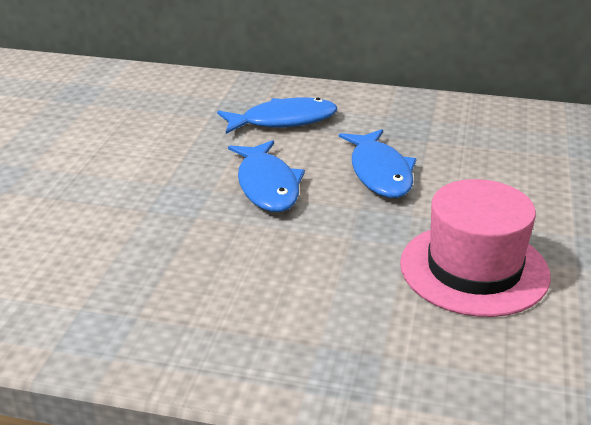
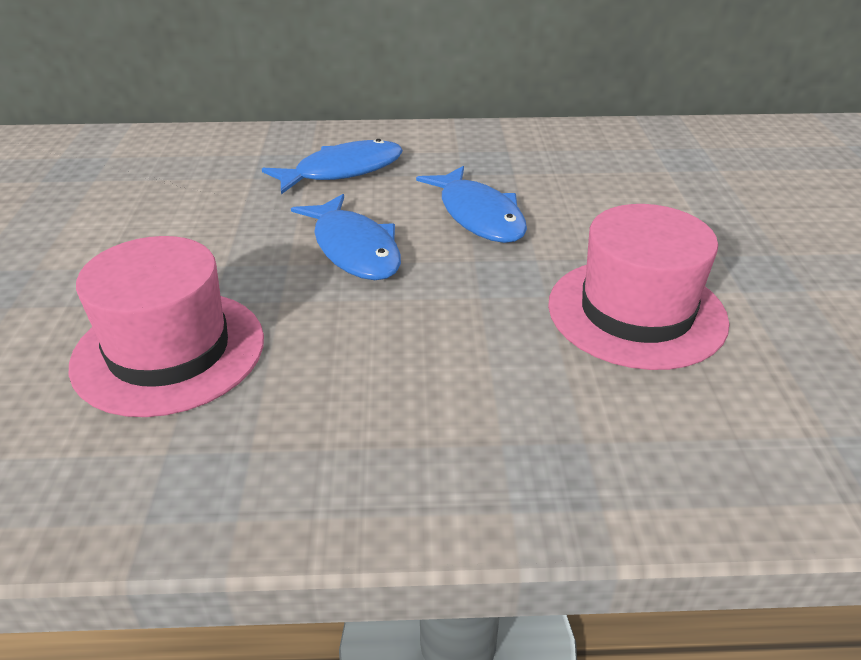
camera: 15 degrees left, 5 degrees up
(104, 240) = (169, 351): none -> pink hat

